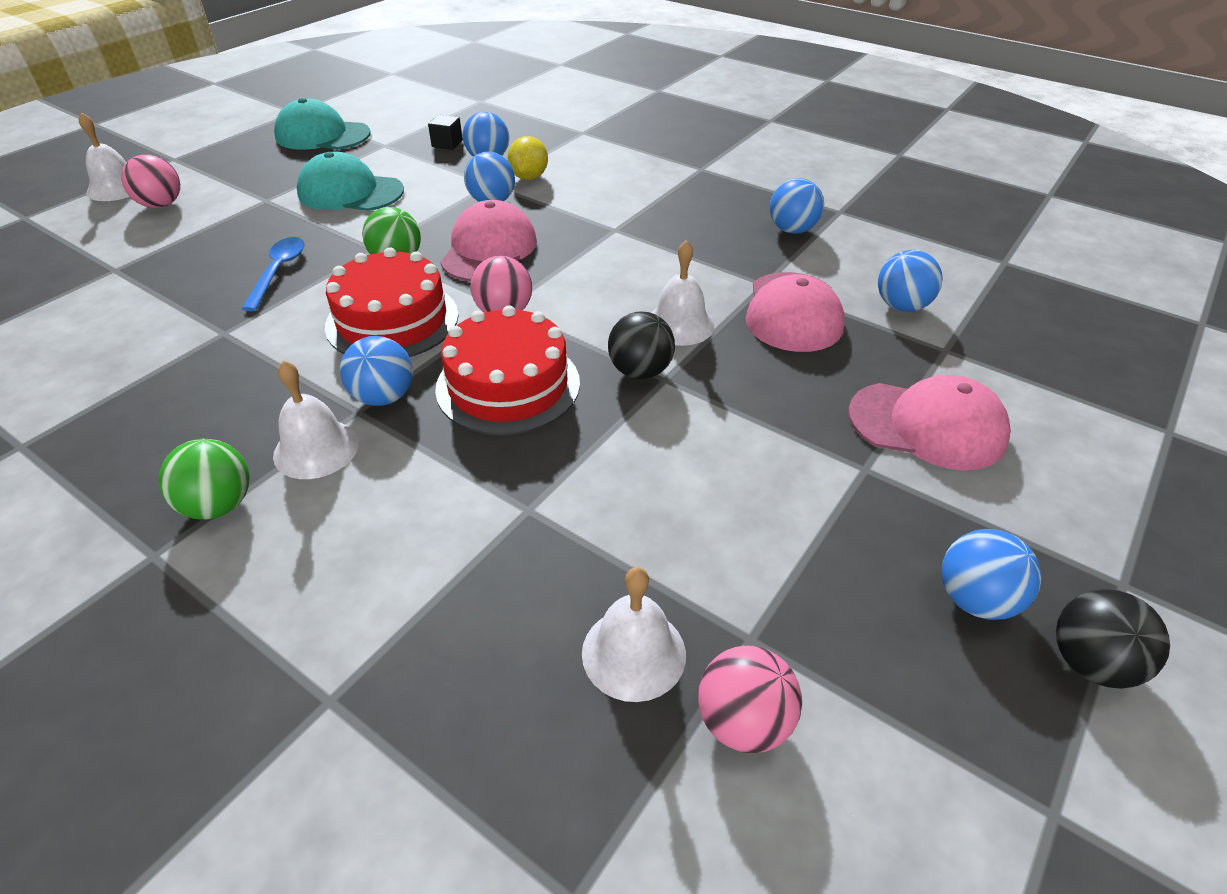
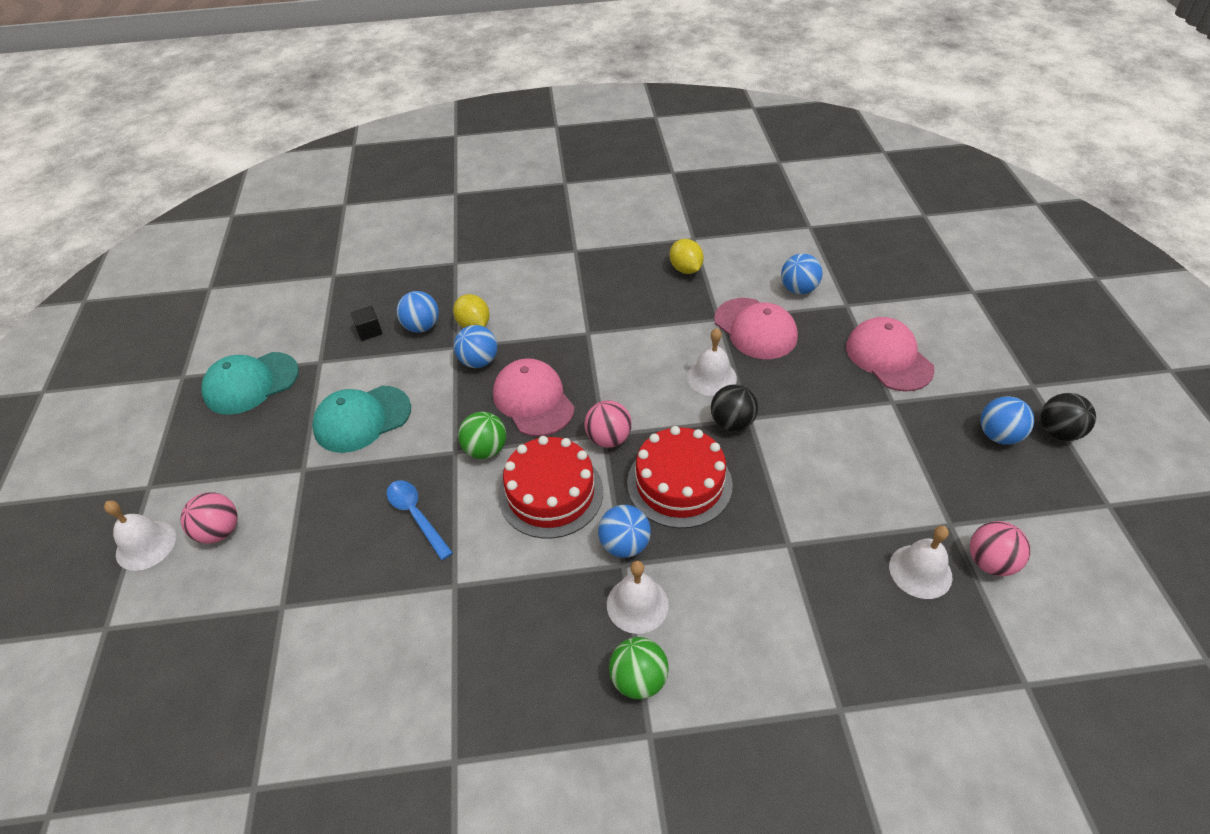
camera: 40 degrees left, 5 degrees up
(792, 230) = (685, 269): blue ball -> yellow lemon
(927, 425) = (888, 357): pink cap -> pink cap turned 90 degrees counterclockwise

